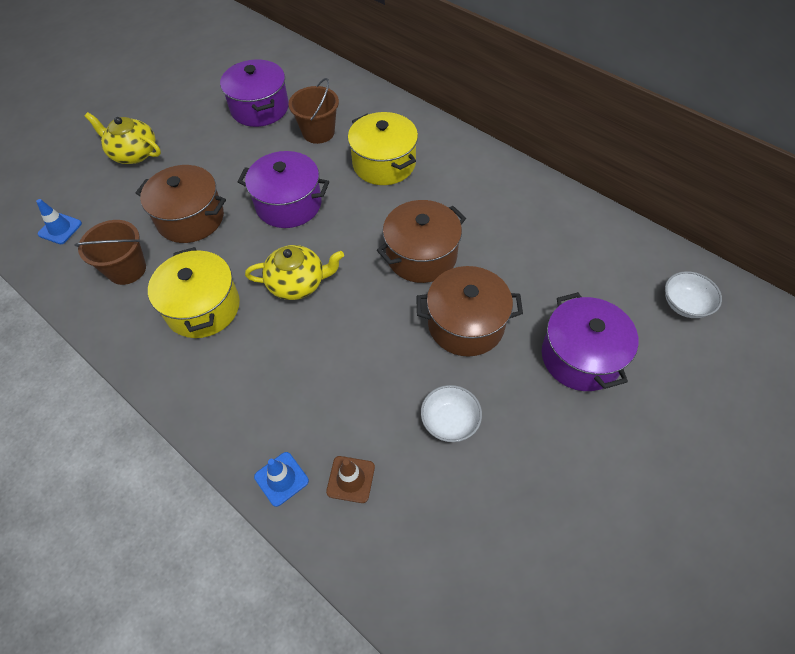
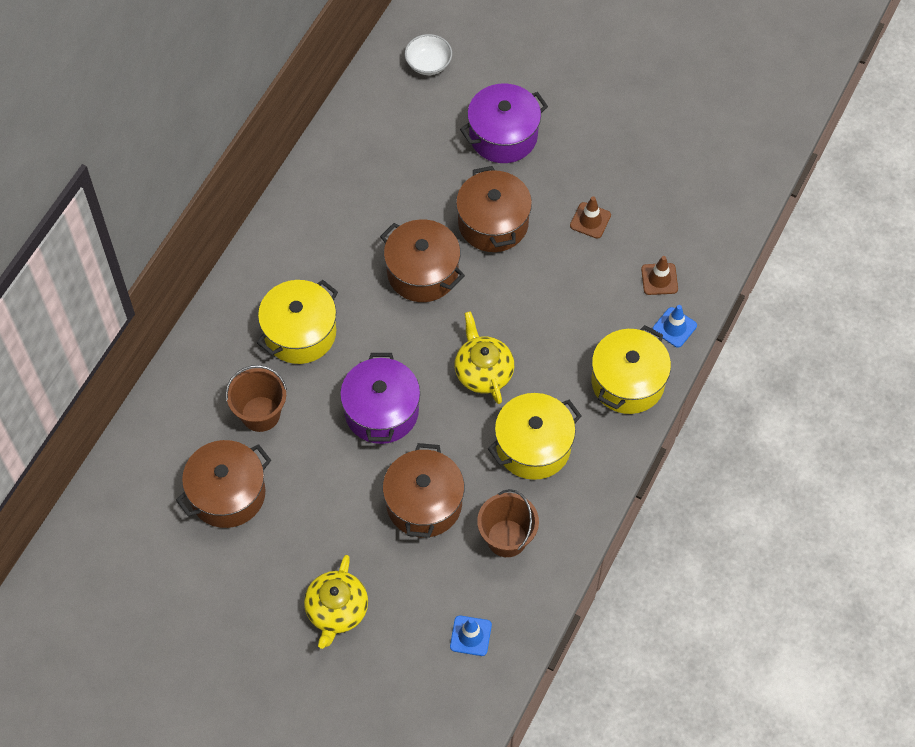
camera: 105 degrees left, 5 degrees up
(234, 409) = (627, 382): none -> yellow pot
(260, 108) = (227, 494): purple pot -> brown pot
(450, 421) = (590, 220): white bowl -> brown traffic cone

